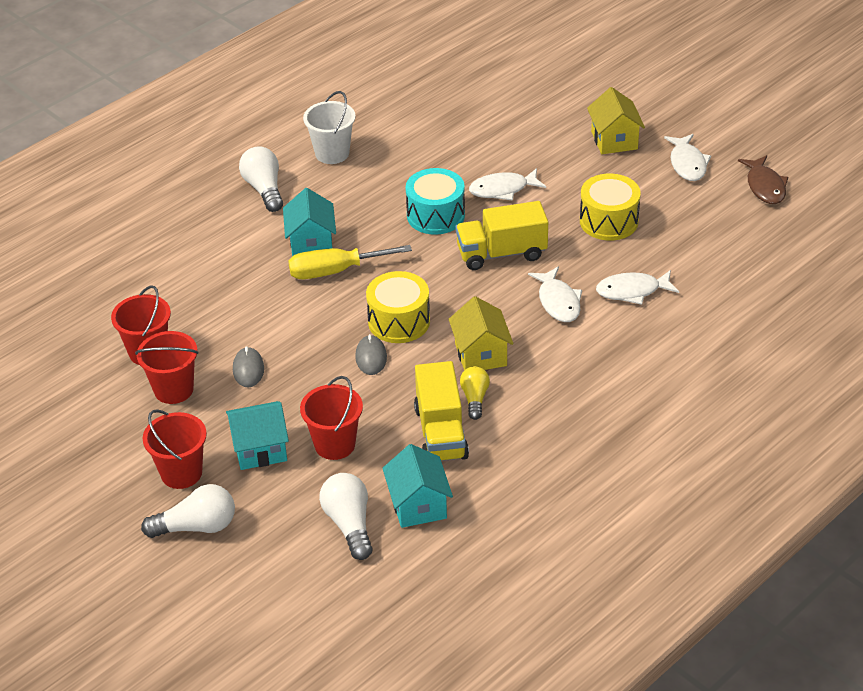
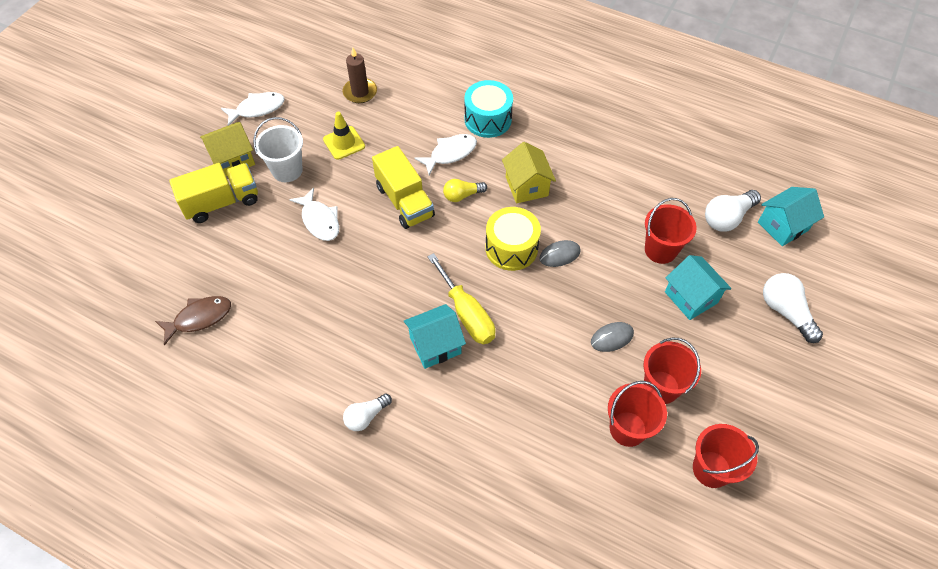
camera: 110 degrees left, 15 degrees up
(181, 473) = (743, 343): red bucket -> red bucket (711, 469)
(264, 189) = (366, 416): white light bulb -> white light bulb, size x0.66
(332, 153) = (294, 373): white bucket -> white bucket (287, 170)
(418, 505) = (688, 184): turquoise house -> turquoise house (783, 226)
(435, 215) = (368, 260): turquoise drum -> turquoise drum (488, 119)
(440, 433) = (616, 189): yellow truck -> yellow truck (222, 202)
(475, 398) = (573, 178): yellow light bulb -> yellow light bulb (462, 195)
(480, 354) = (526, 186): yellow house -> yellow house turned 75 degrees counterclockwise
(609, 221) = (344, 143): yellow drum -> yellow traffic cone
(632, 291) = (423, 114): white fish -> none
(689, 245) = (360, 92): none -> brown candle
(765, 186) = (277, 62): brown fish -> brown fish (199, 318)

